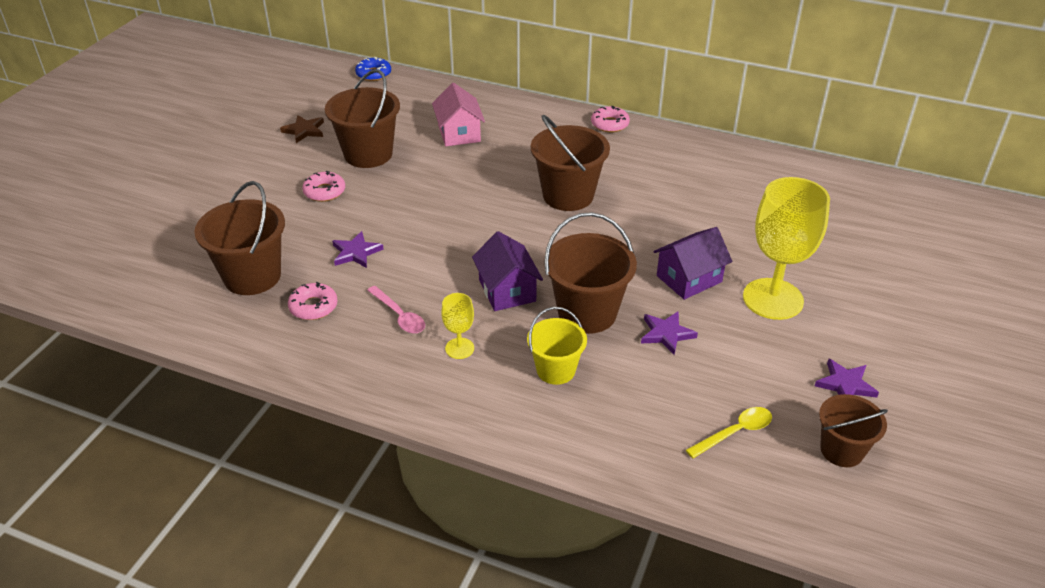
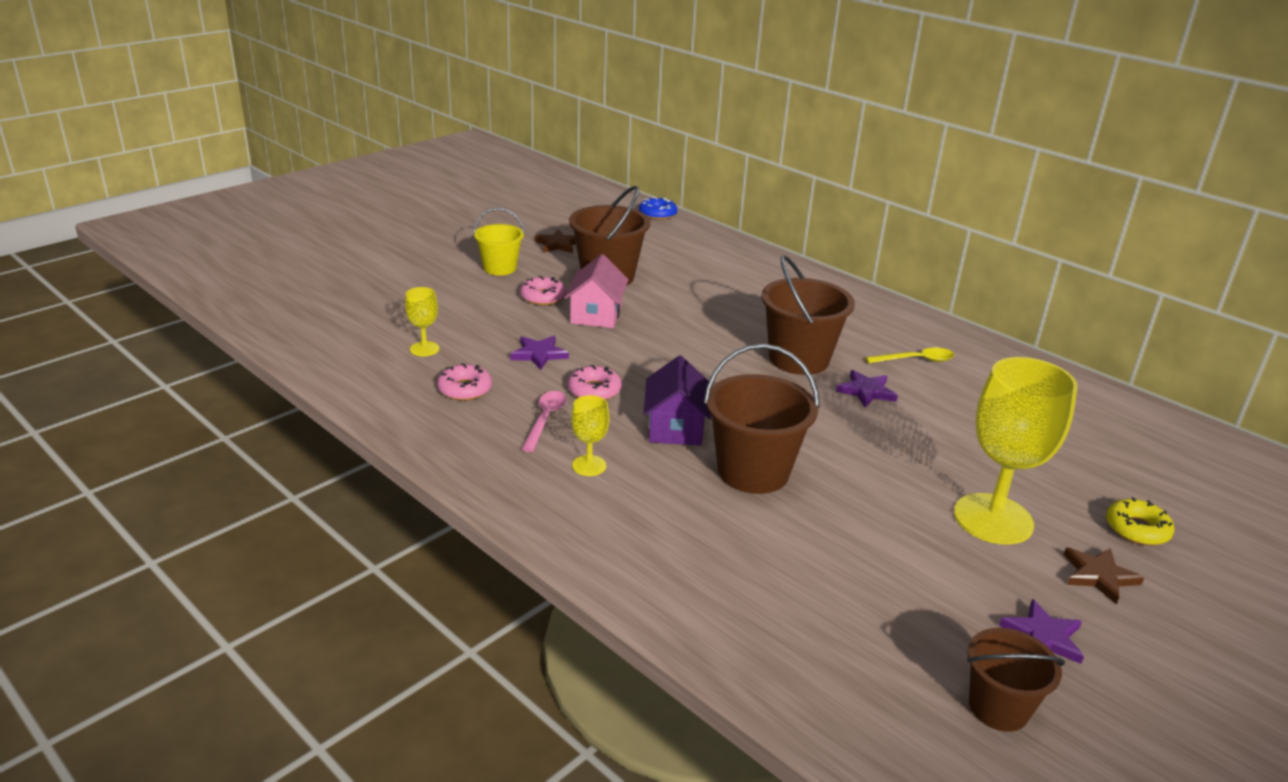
camera: 20 degrees right, 10 degrees down
(252, 276) = (424, 349): brown bucket -> yellow goblet
(399, 316) = (545, 420): pink spoon -> pink spoon turned 150 degrees counterclockwise
(459, 133) = (713, 279): pink house -> pink house (596, 314)
(556, 370) = (682, 516): yellow bucket -> yellow bucket (500, 268)
(610, 124) = (887, 307): pink donut -> pink donut (594, 390)
(666, 334) = (836, 517): purple star -> purple star (866, 391)
(689, 279) = (896, 471): purple house -> none
(735, 432) = (863, 643): yellow spoon -> yellow spoon (916, 360)
(859, 323) = (1099, 576): none -> brown star
(867, 276) = (1137, 529): none -> yellow donut

